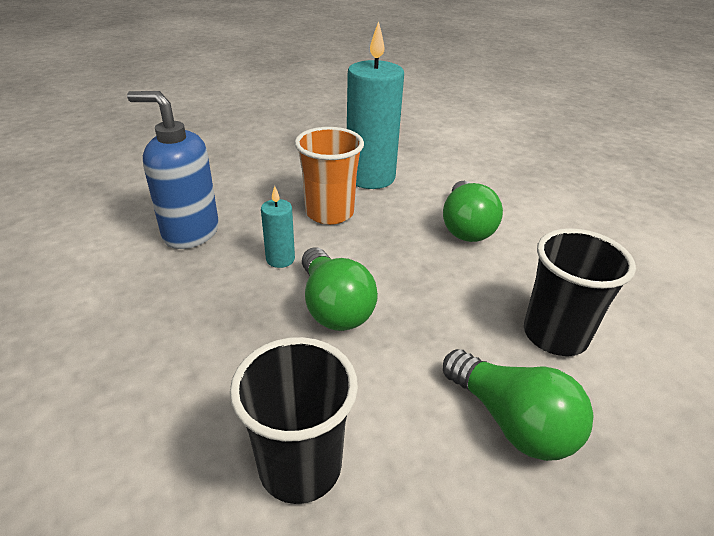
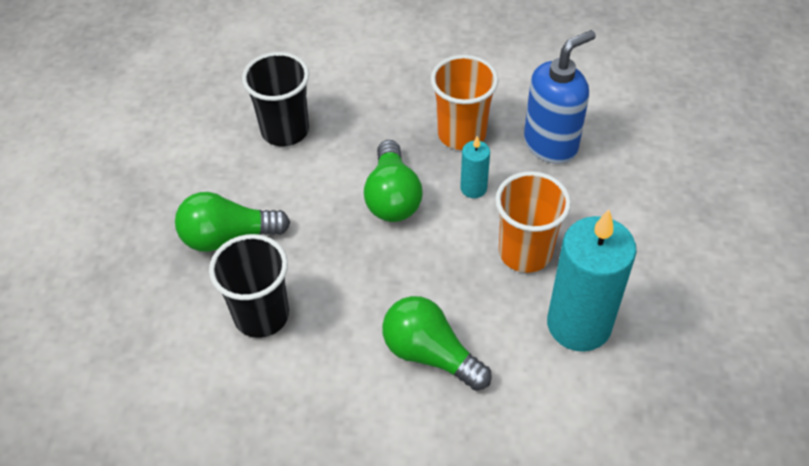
camera: 125 degrees right, 15 degrees up
(208, 291) = (461, 134): none -> orange cup
(334, 307) = (392, 197): green light bulb -> green light bulb turned 105 degrees counterclockwise

